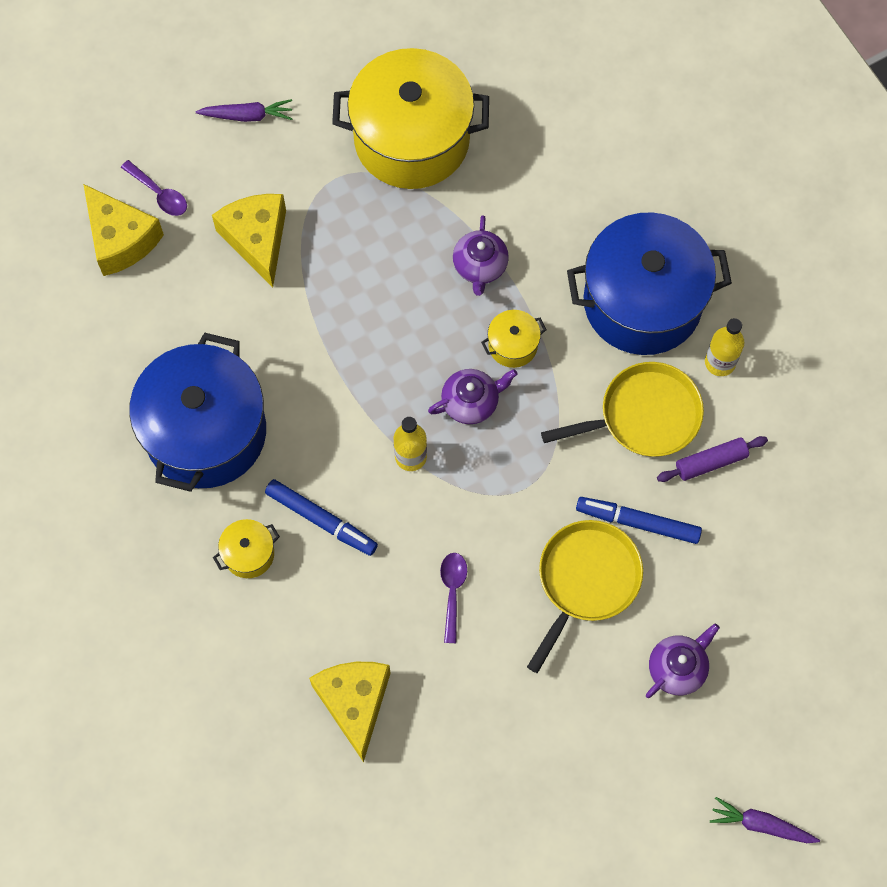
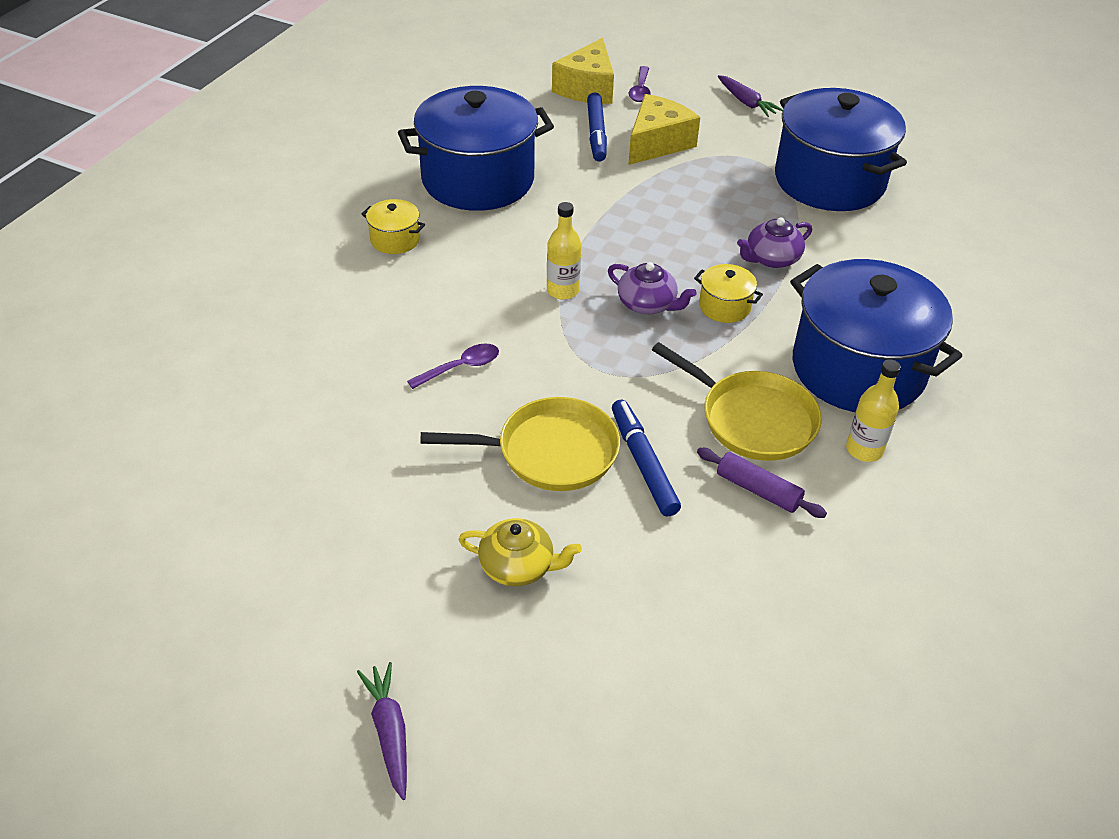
camera: 55 degrees right, 25 degrees down
(321, 520) = (459, 265): blue marker -> blue marker (596, 133)
(354, 703) = (306, 351): yellow cheese -> none
(411, 139) = (829, 181): yellow pot -> blue pot
(678, 667) = (518, 566): purple teapot -> yellow teapot

